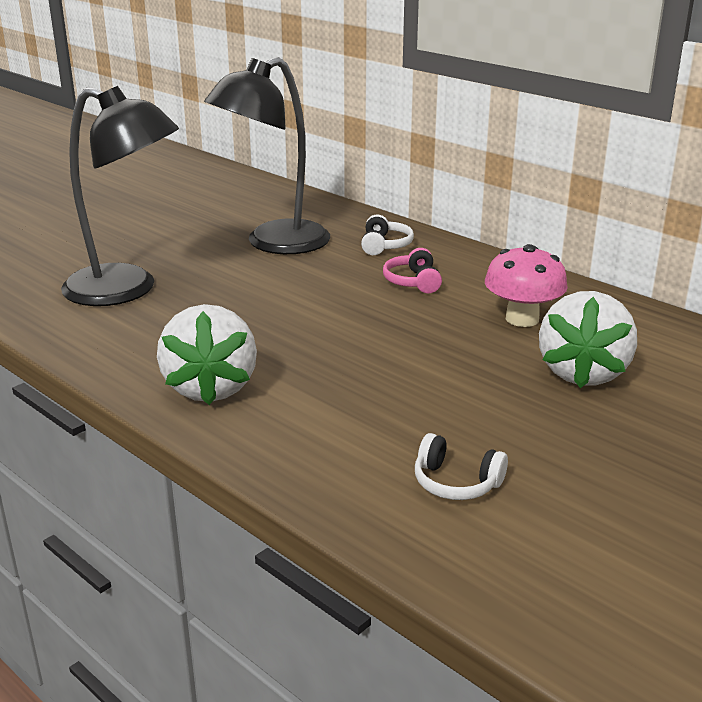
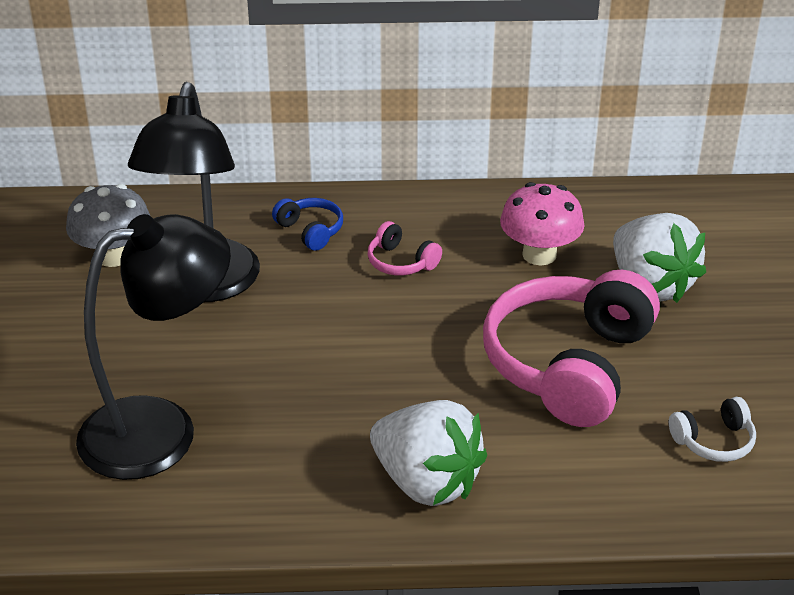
camera: 45 degrees left, 10 degrees up
(253, 213) = (114, 256): none -> grey mushroom
(384, 245) = (310, 231): white headphones -> blue headphones
(427, 383) = (569, 365): none -> pink headphones

